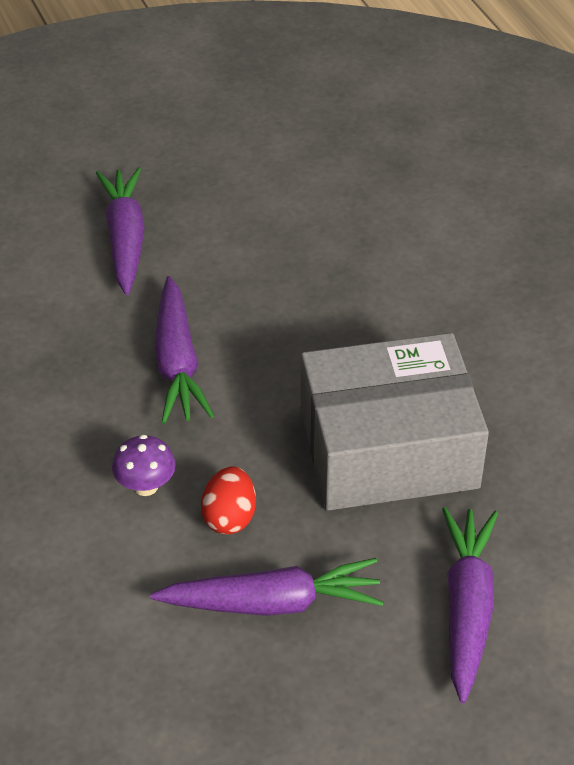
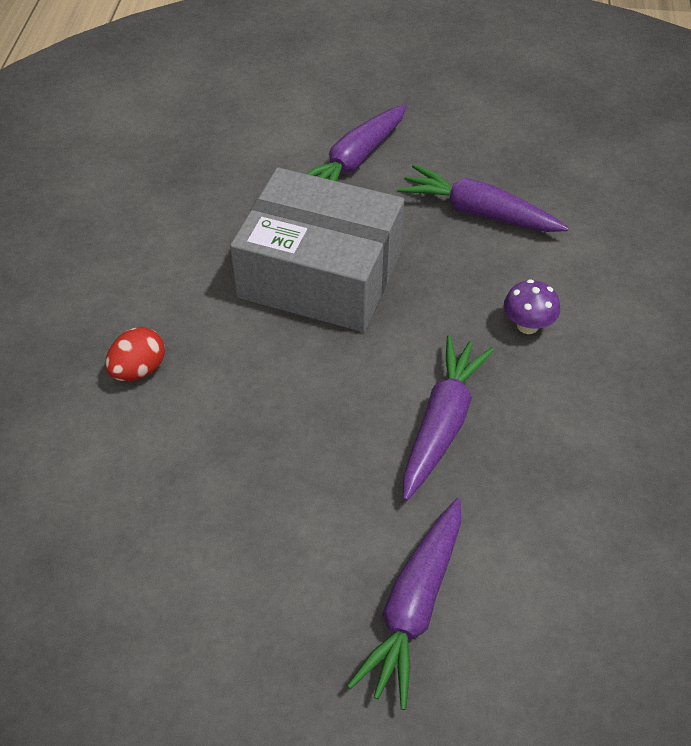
camera: 150 degrees left, 5 degrees up
(229, 517) = (475, 276): red egg -> red egg (139, 370)

